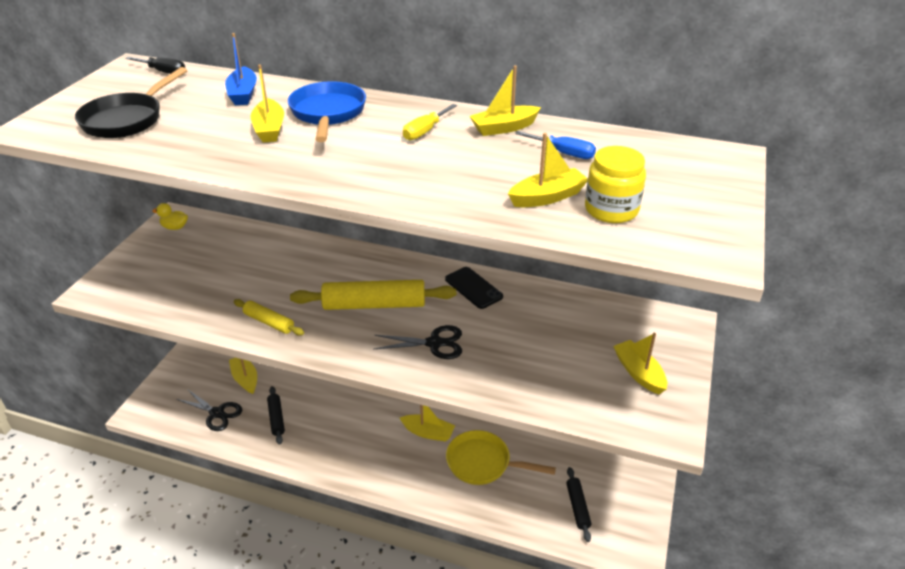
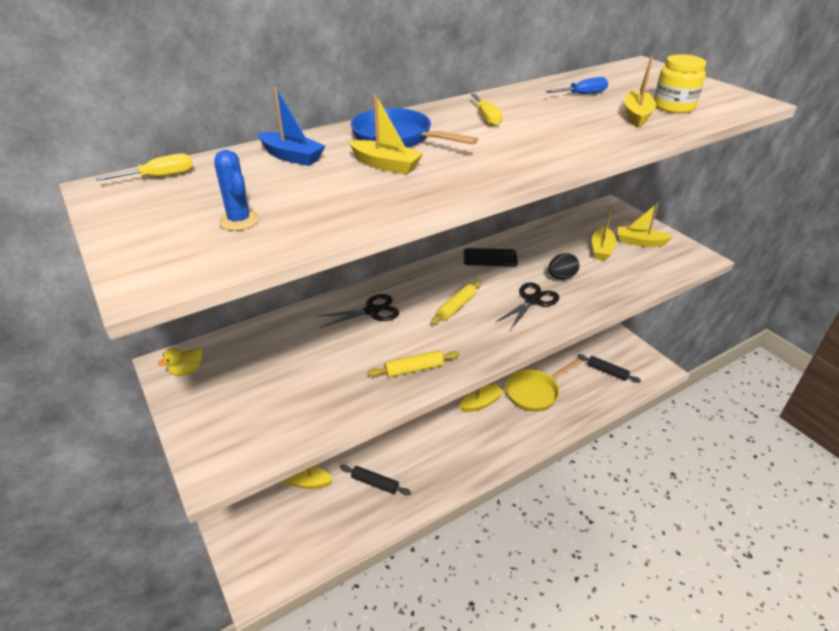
camera: 50 degrees left, 0 degrees up
(127, 119) = (239, 221): black pan -> blue cactus
(163, 72) = (160, 177): black screwdriver -> yellow screwdriver
(217, 413) = (324, 523): black scissors -> black scissors (372, 311)
(374, 304) = (456, 307): yellow rolling pin -> yellow rolling pin, size x0.54
(496, 345) = (561, 277): none -> black egg
(504, 128) = (521, 97): yellow boat -> yellow boat (601, 249)

